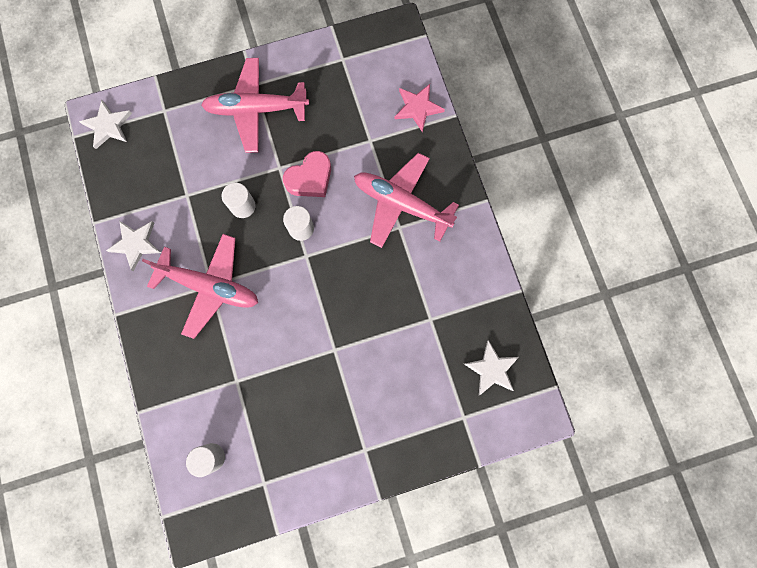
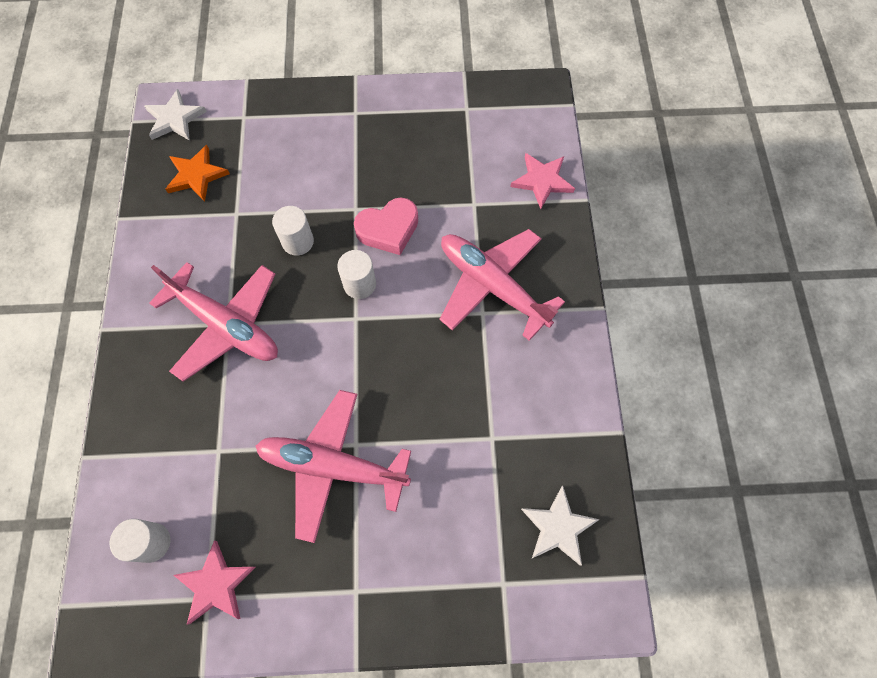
camera: 15 degrees right, 10 degrees down
(136, 244) = (157, 254): white star -> none
(144, 171) = (196, 175): none -> orange star
(256, 109) = (349, 139): pink plane -> pink plane (332, 466)
(266, 472) = (216, 584): none -> pink star

